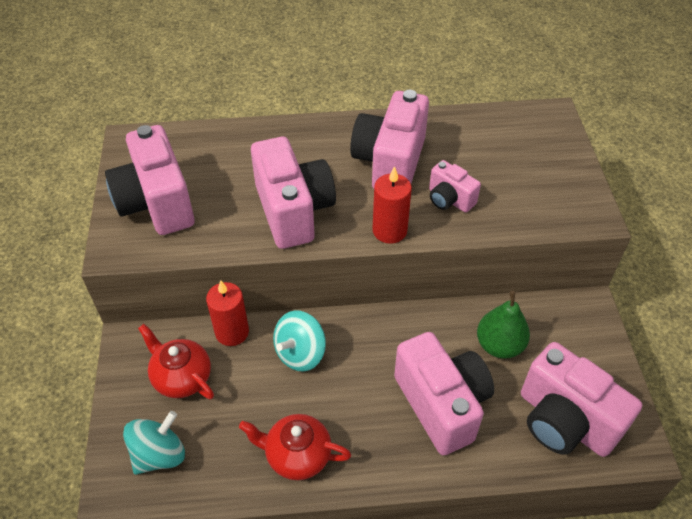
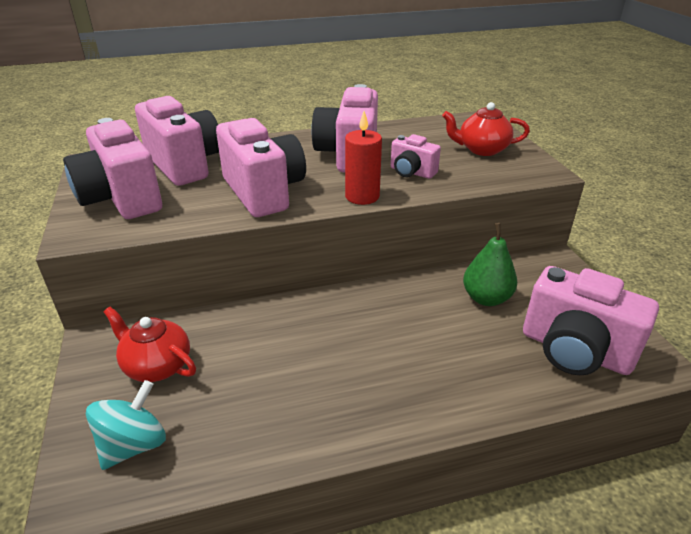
camera: 10 degrees left, 15 degrees down
(232, 332) = (210, 320): red candle -> none
(297, 455) = (300, 421): red teapot -> red teapot (482, 149)
(300, 353) = (287, 328): turquoise spinning top -> none
(441, 404) = (446, 353): pink camera -> pink camera (184, 165)

